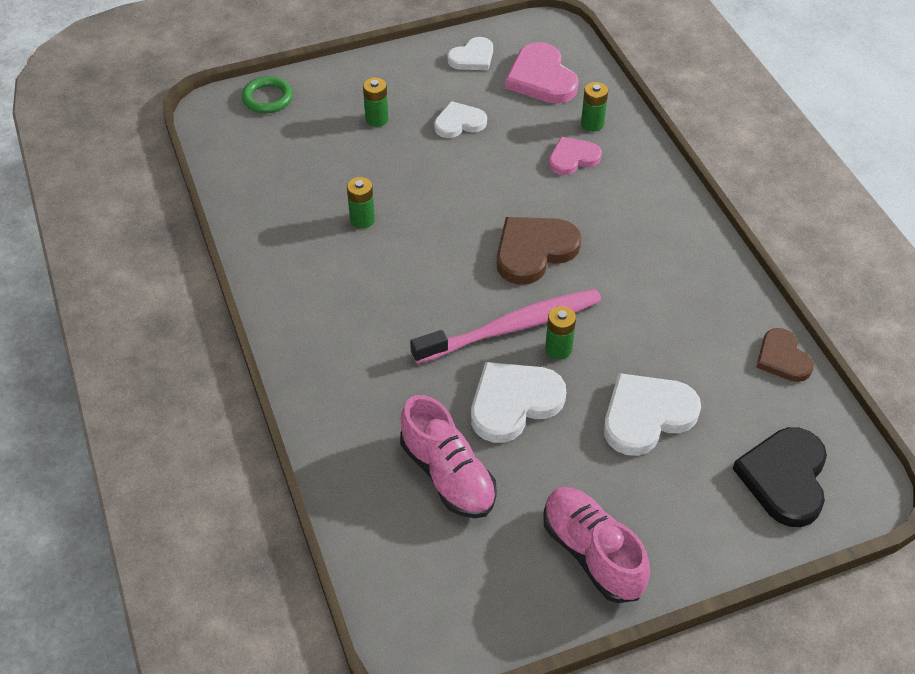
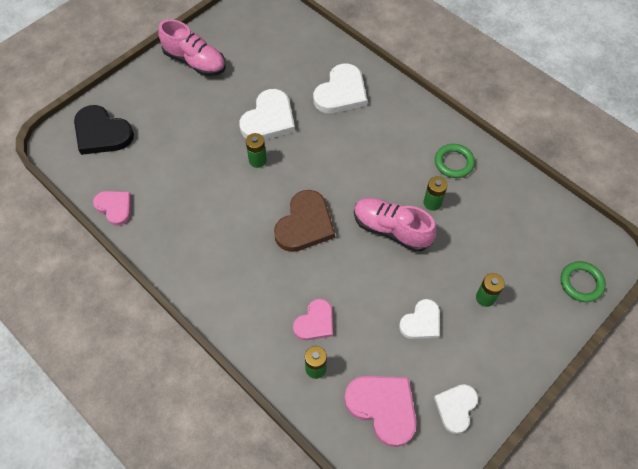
camera: 155 degrees right, 10 degrees up
(299, 252) = (454, 163): none -> green ring
(448, 475) = (285, 70): pink shoe -> pink shoe (391, 230)
(511, 327) = (293, 163): pink toothbrush -> none
(646, 415) = (190, 139): white heart -> white heart (341, 92)
(782, 358) = (115, 207): brown heart -> pink heart
(784, 478) = (102, 133): black heart -> black heart turned 135 degrees clockwise

